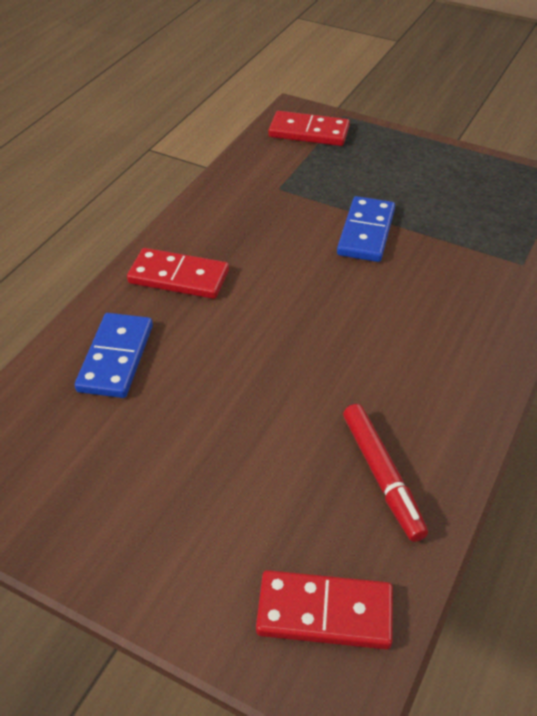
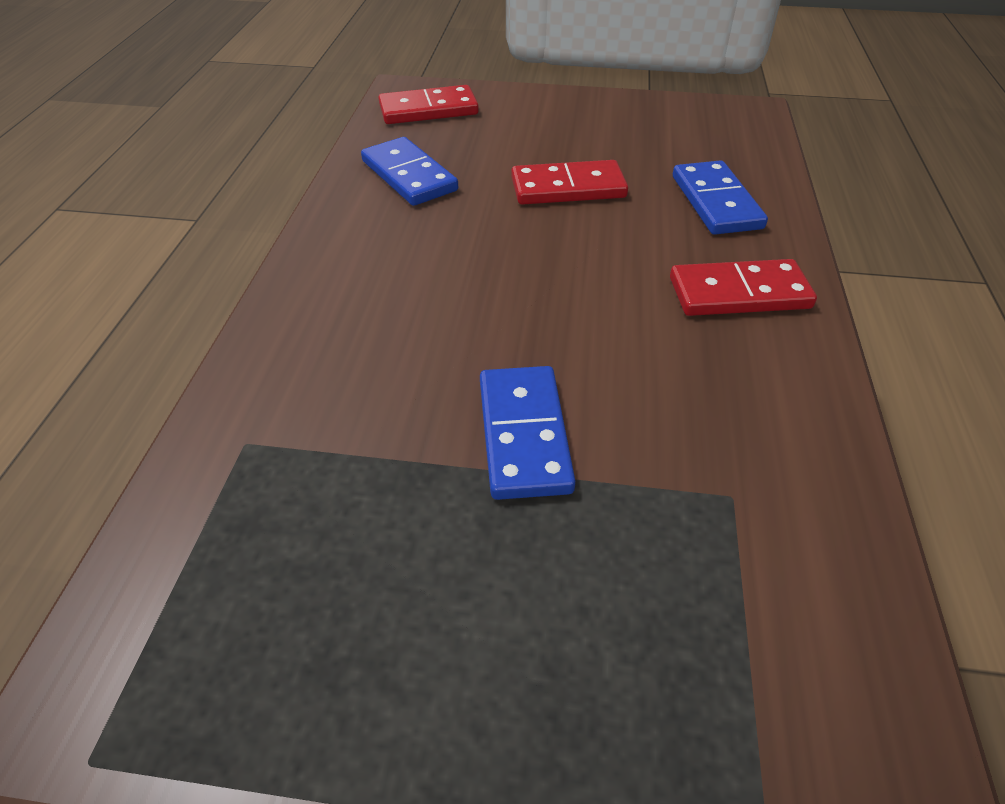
camera: 160 degrees right, 0 degrees up
(309, 132) = (803, 725): red domino -> red domino (568, 188)
(382, 475) = (409, 176): red marker -> blue domino

